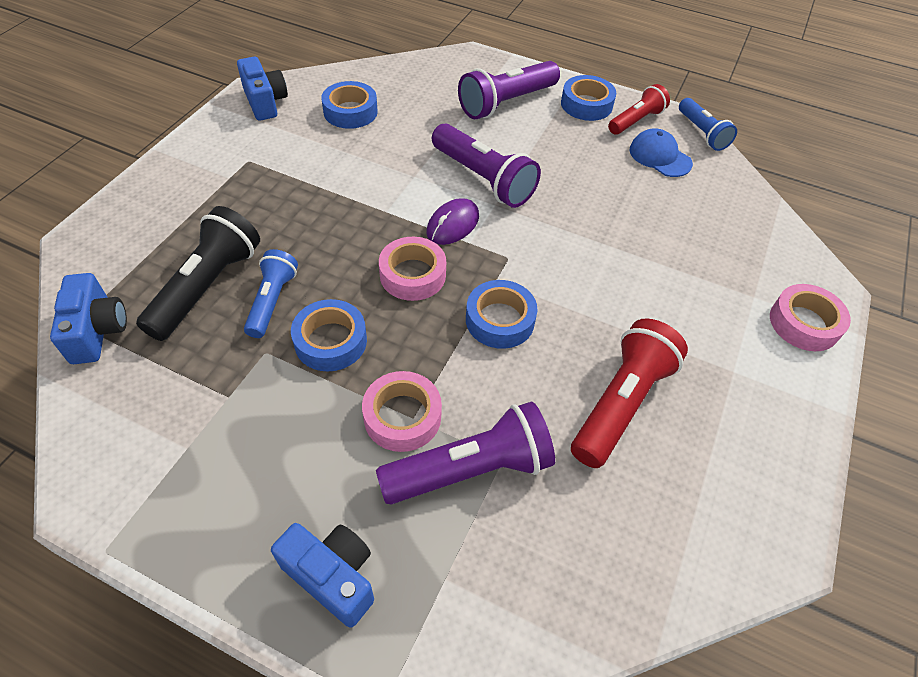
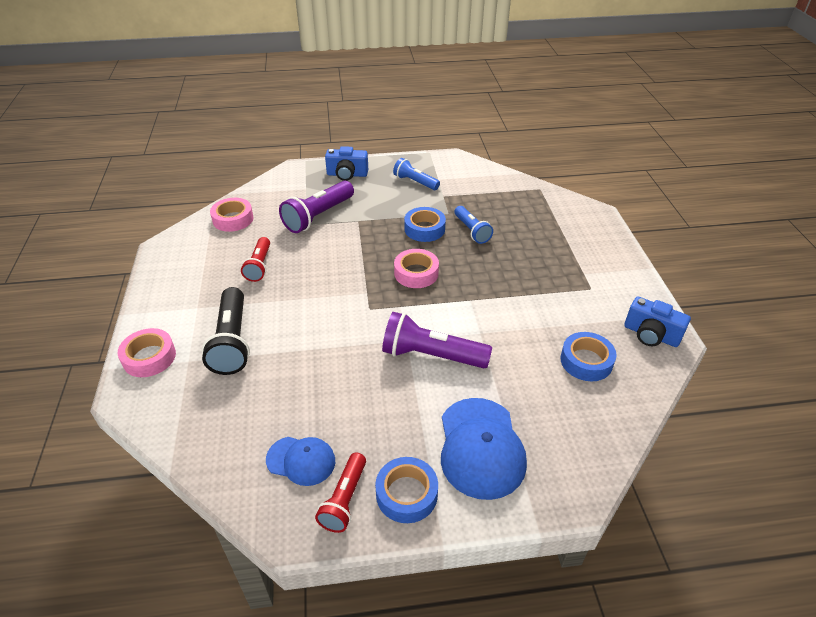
camera: 150 degrees right, 10 degrees down
(97, 331) = (527, 190): blue camera -> none
(207, 286) = (509, 223): black flashlight -> black flashlight (232, 341)
(402, 416) = (363, 219): pink tape -> pink tape (233, 219)
(453, 224) = (421, 312): purple mouse -> none
(500, 320) = (348, 273): blue tape -> none
(506, 103) = (481, 447): purple flashlight -> blue cap
(621, 403) = (259, 266): red flashlight -> red flashlight, size x0.63
(702, 133) = (267, 523): blue flashlight -> blue flashlight (415, 182)

